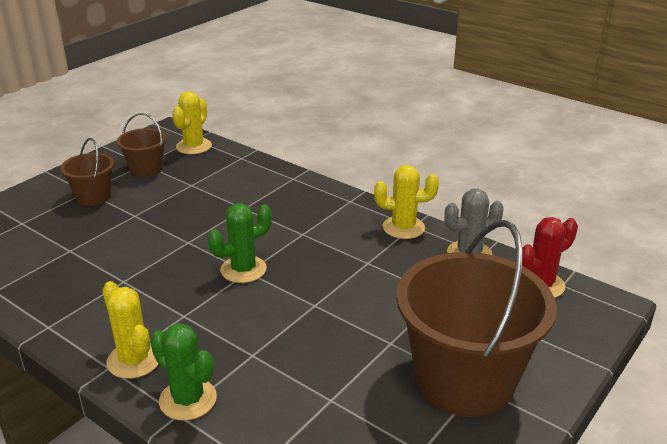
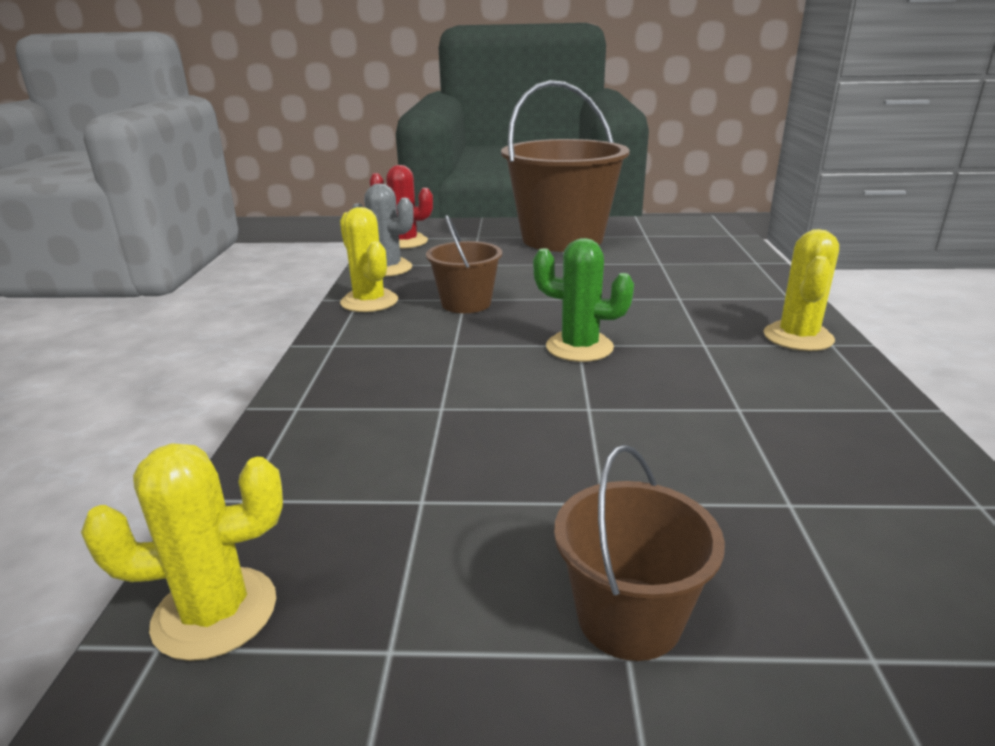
camera: 125 degrees left, 5 degrees down
(146, 169) = (416, 619): brown bucket -> brown bucket (466, 303)
(188, 399) = (771, 299): green cactus -> none

